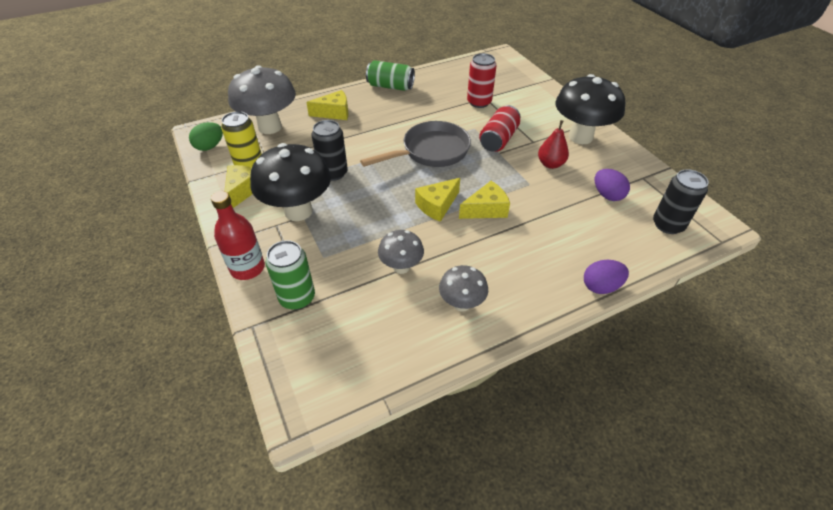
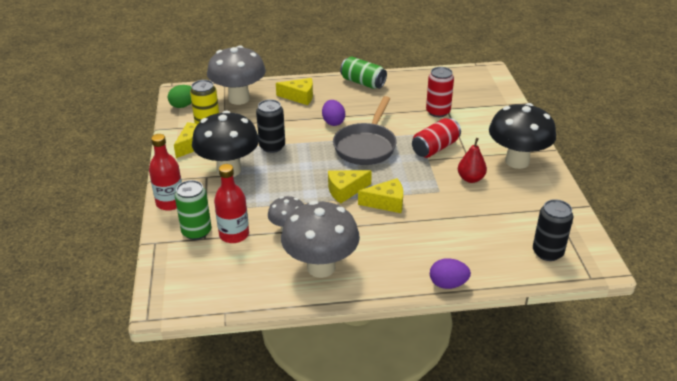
camera: 20 degrees right, 10 degrees down
(343, 289) = (234, 234): none -> red bottle
(431, 151) = (366, 146): grey pan -> grey pan turned 120 degrees clockwise
(461, 304) = (321, 267): grey mushroom -> grey mushroom, size x1.85
(607, 195) = (507, 216): purple egg -> purple egg (333, 122)

